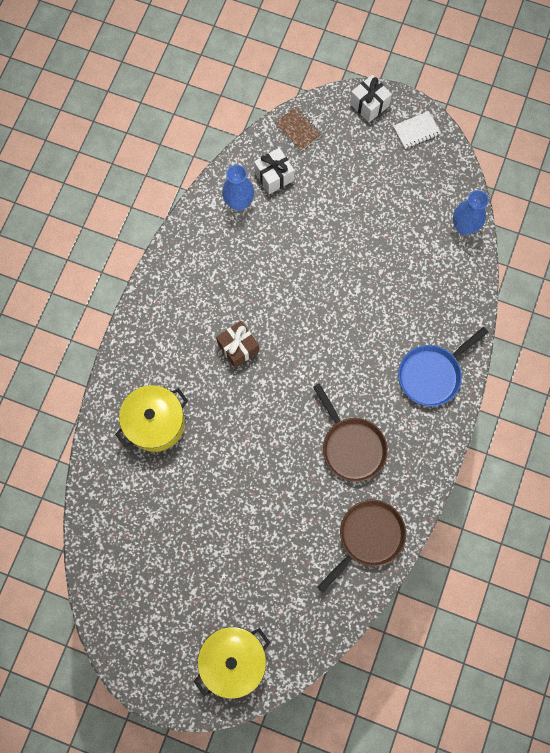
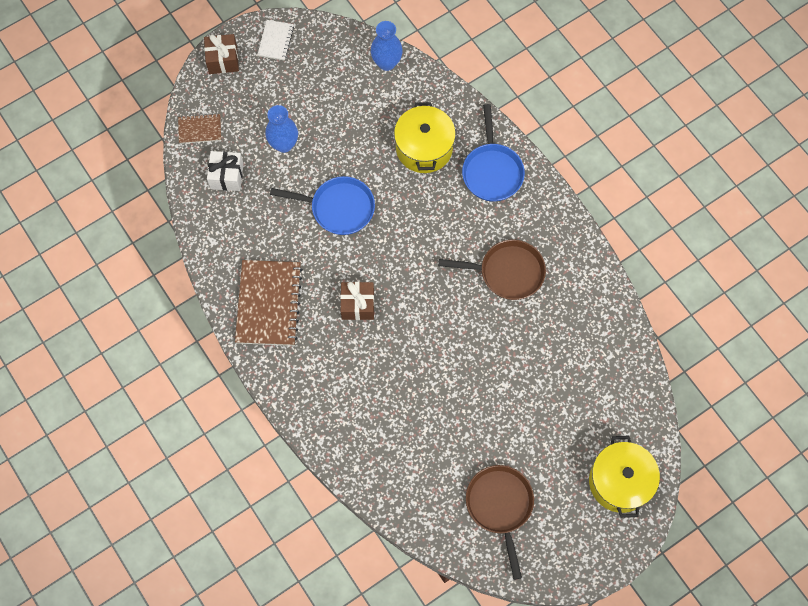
camera: 55 degrees left, 5 degrees down
(155, 423) = (374, 416): yellow pot -> yellow pot (424, 148)
(191, 280) = (269, 304): none -> brown notebook
(239, 202) = (228, 219): blue vase -> blue vase (284, 144)
(309, 276) = (338, 208): none -> blue pan
(368, 537) = (591, 310): brown pan -> brown pan (500, 506)
(369, 105) = (223, 60): white gift -> brown gift

